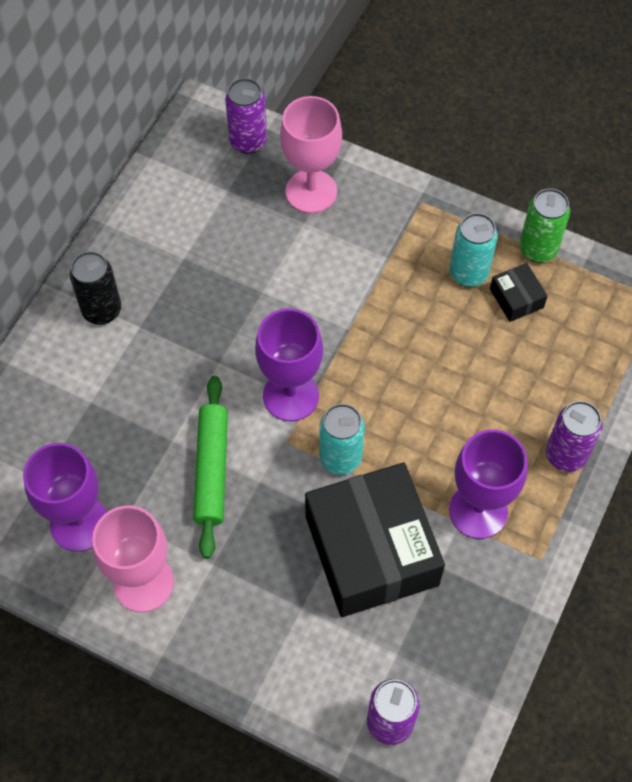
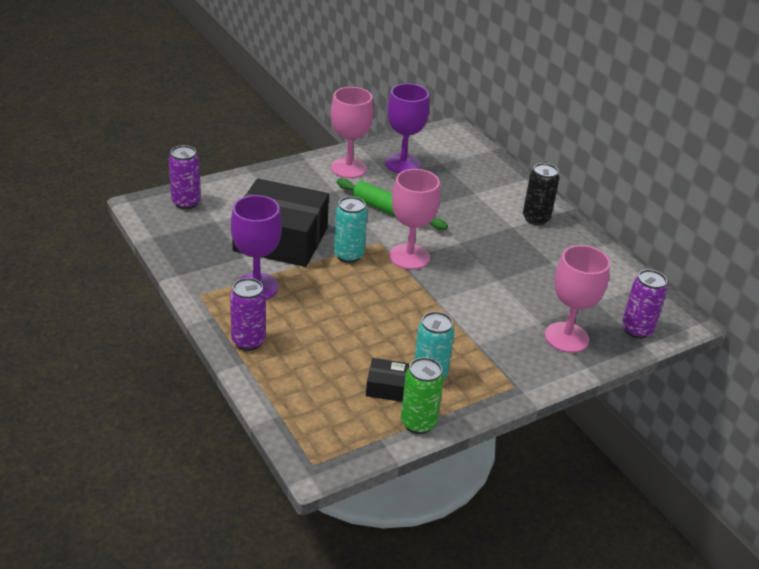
camera: 120 degrees right, 25 degrees down
(291, 396) = (409, 257): purple goblet -> pink goblet

